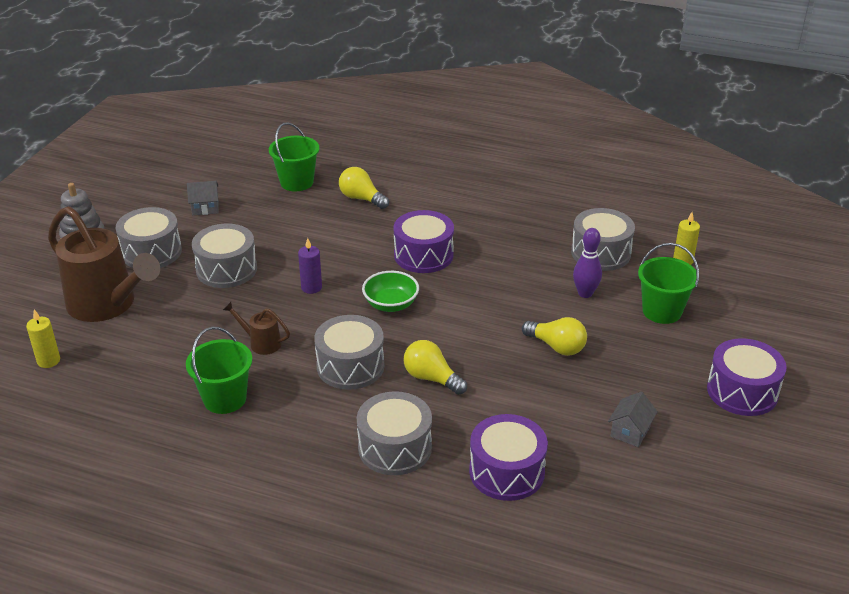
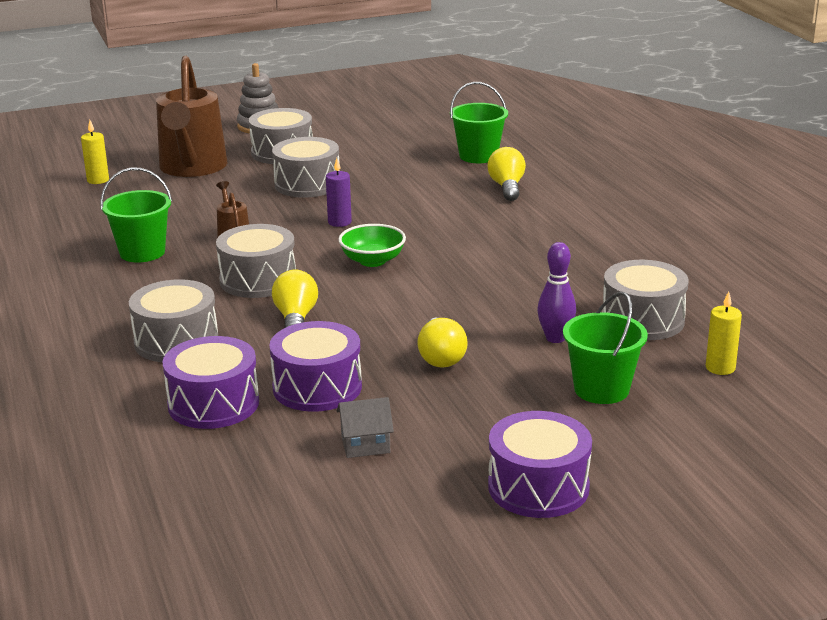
camera: 50 degrees right, 10 degrees down
(205, 208) = (374, 143): grey house -> none
(423, 255) = (472, 244): purple drum -> purple drum (317, 387)

